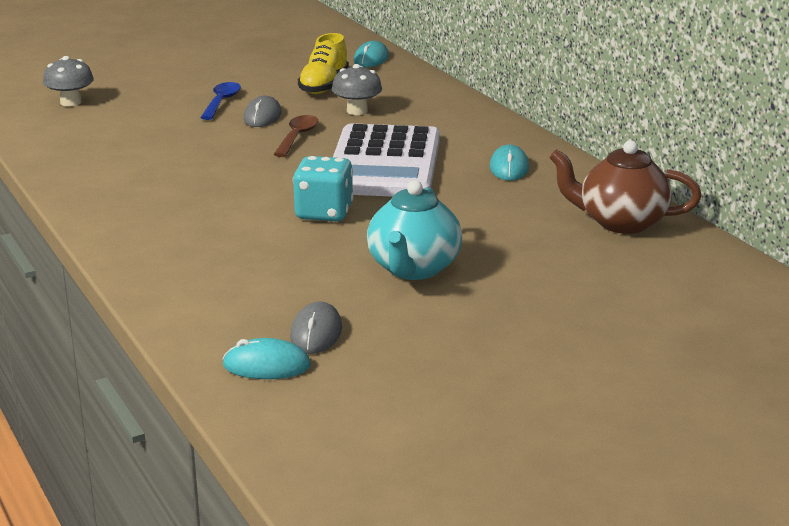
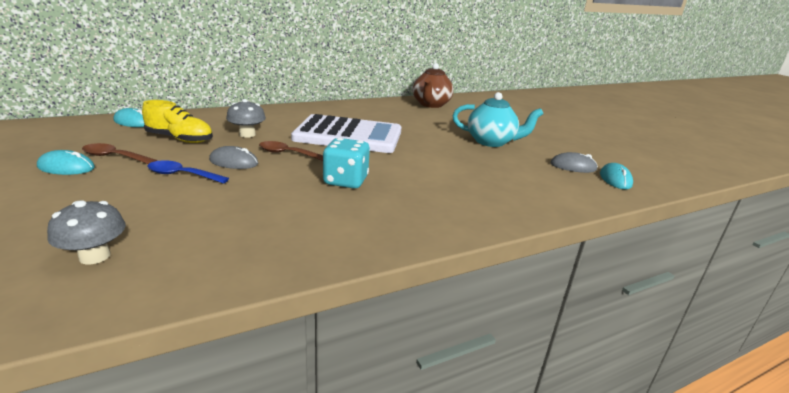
camera: 90 degrees left, 0 degrees up
(260, 72) = (114, 157): none -> brown spoon
(324, 213) = (423, 155): turquoise dice -> turquoise dice (346, 181)
(509, 167) = (362, 113): turquoise mouse -> turquoise mouse (66, 167)

